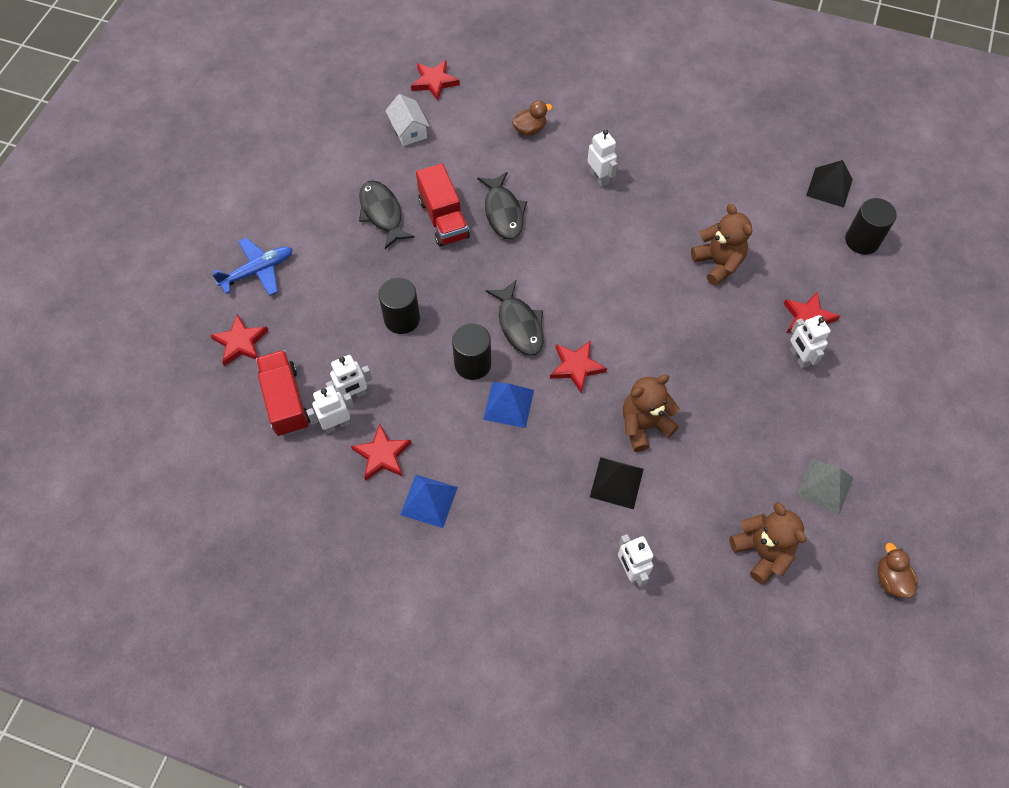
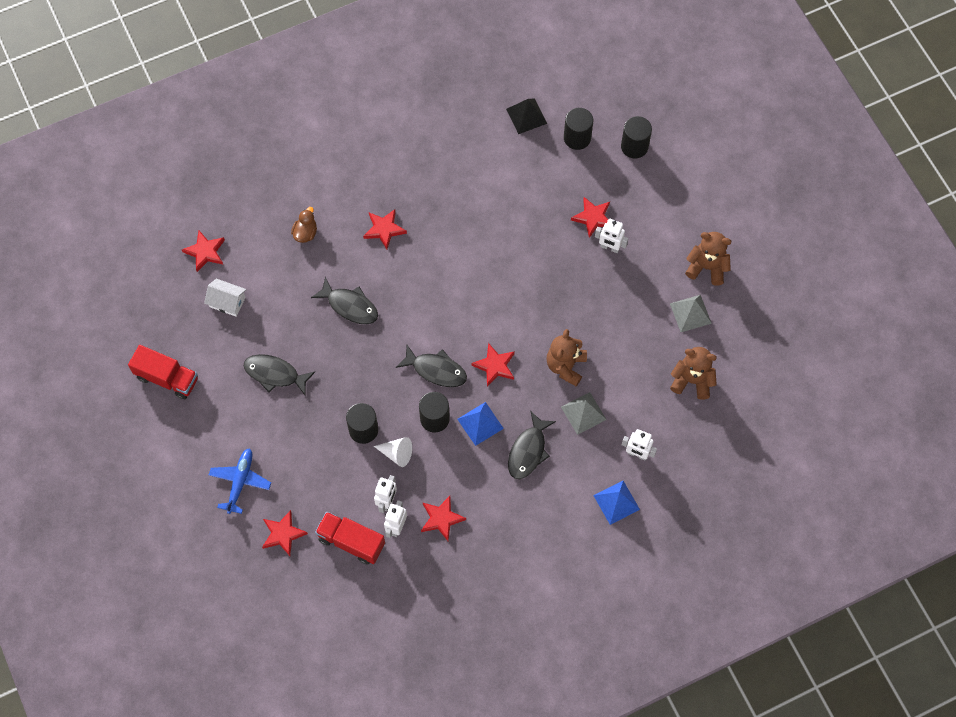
camera: 45 degrees left, 5 degrees up
(407, 364) = (397, 453): none -> white cone
(429, 500) = (495, 518): blue pyramid -> blue pyramid (616, 502)
(443, 219) = (317, 343): red truck -> red truck (167, 378)
(526, 469) = (528, 451): none -> black fish
(599, 178) = (384, 229): white robot -> red star
(616, 483) = (583, 413): black pyramid -> grey pyramid
(718, 263) = (510, 226): brown teddy bear -> brown teddy bear (707, 267)
(891, 579) = (766, 335): brown duck -> none
(915, 291) = (634, 146): none -> black cylinder

